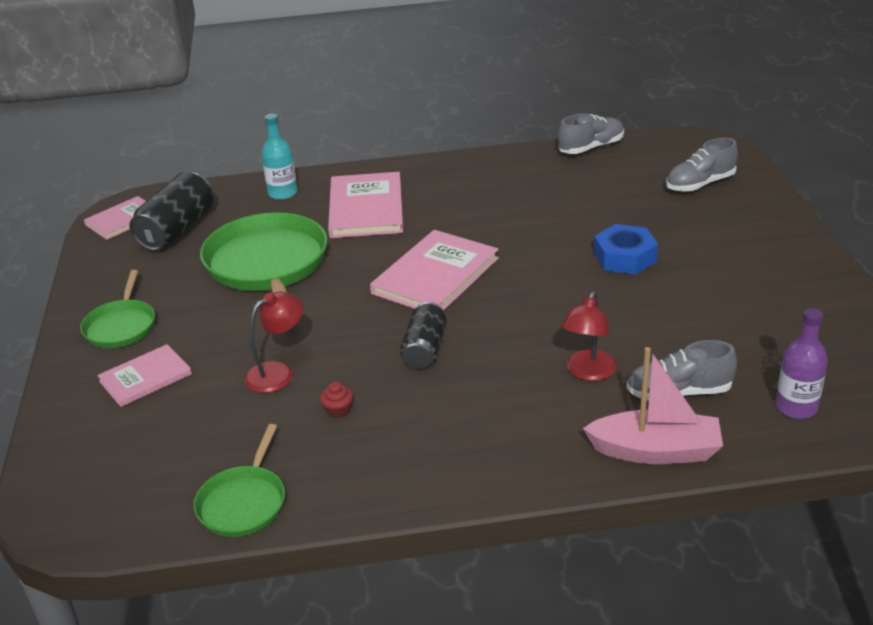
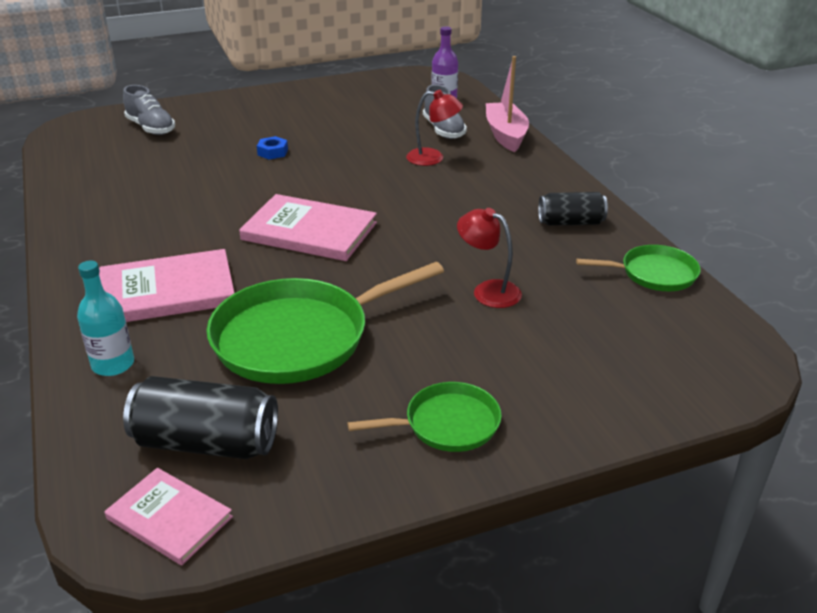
camera: 105 degrees left, 0 degrees up
(145, 378) = (531, 374): pink book -> none
(338, 410) = (524, 250): red cupcake -> none
(425, 349) = (426, 223): black can -> black can (570, 222)
(591, 148) = (59, 175): grey shoe -> none
(624, 257) = (272, 152): blue nut -> blue nut, size x0.59

